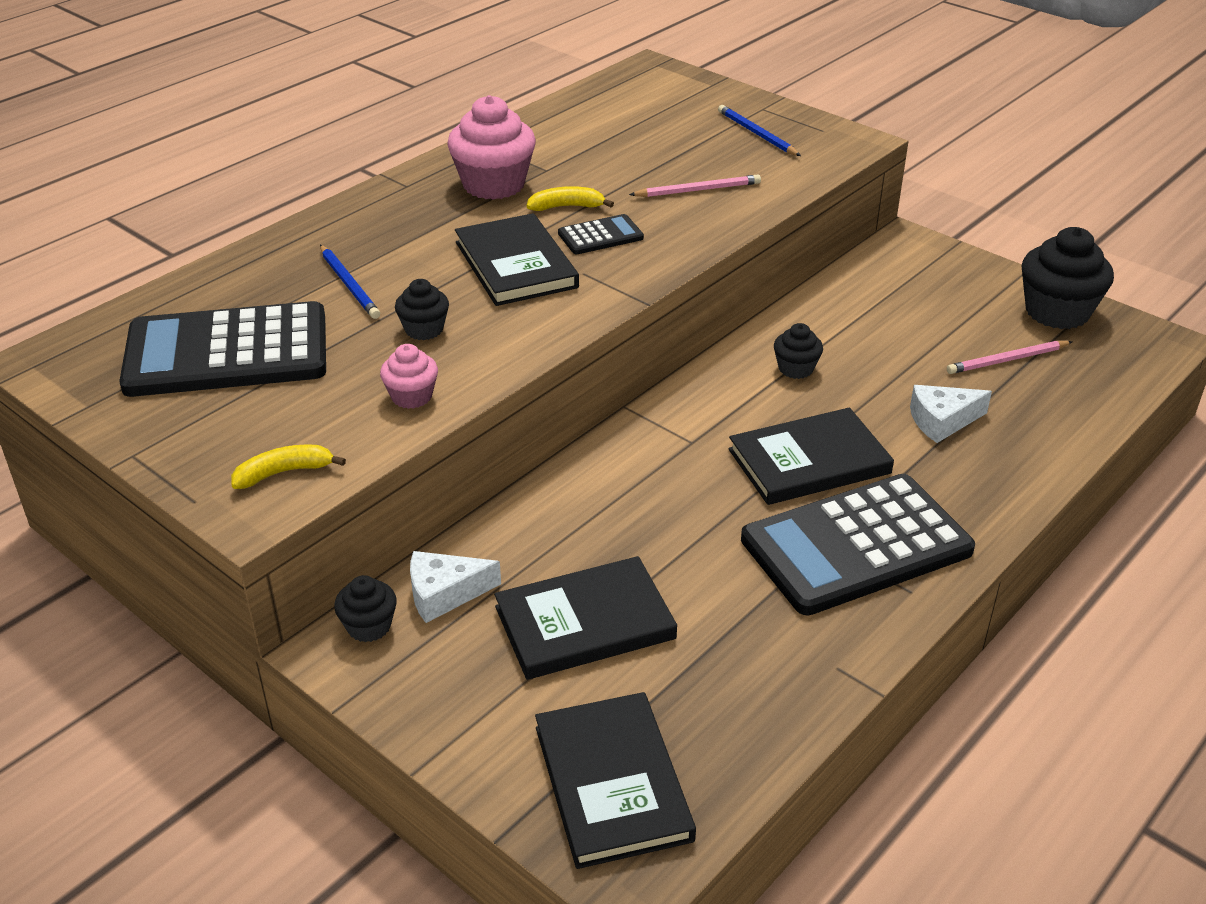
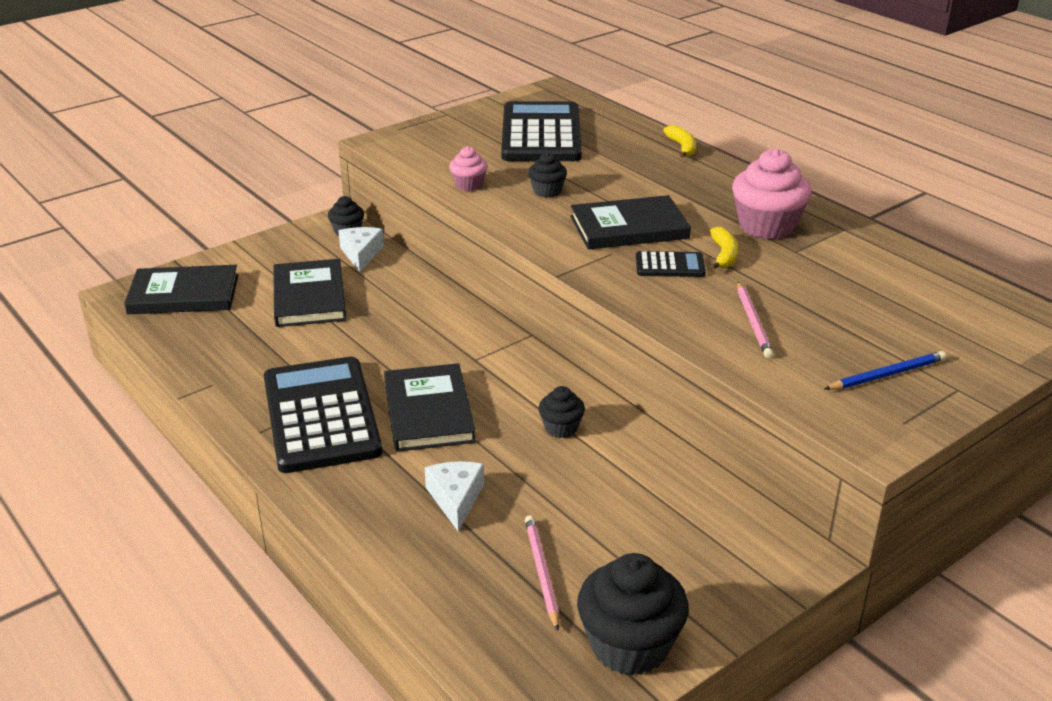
camera: 100 degrees right, 5 degrees down
(284, 472) = (410, 149): yellow banana -> yellow banana (682, 147)
(349, 284) = (614, 169): blue pencil -> none
(600, 236) = (670, 265): black calculator -> black calculator turned 75 degrees counterclockwise

